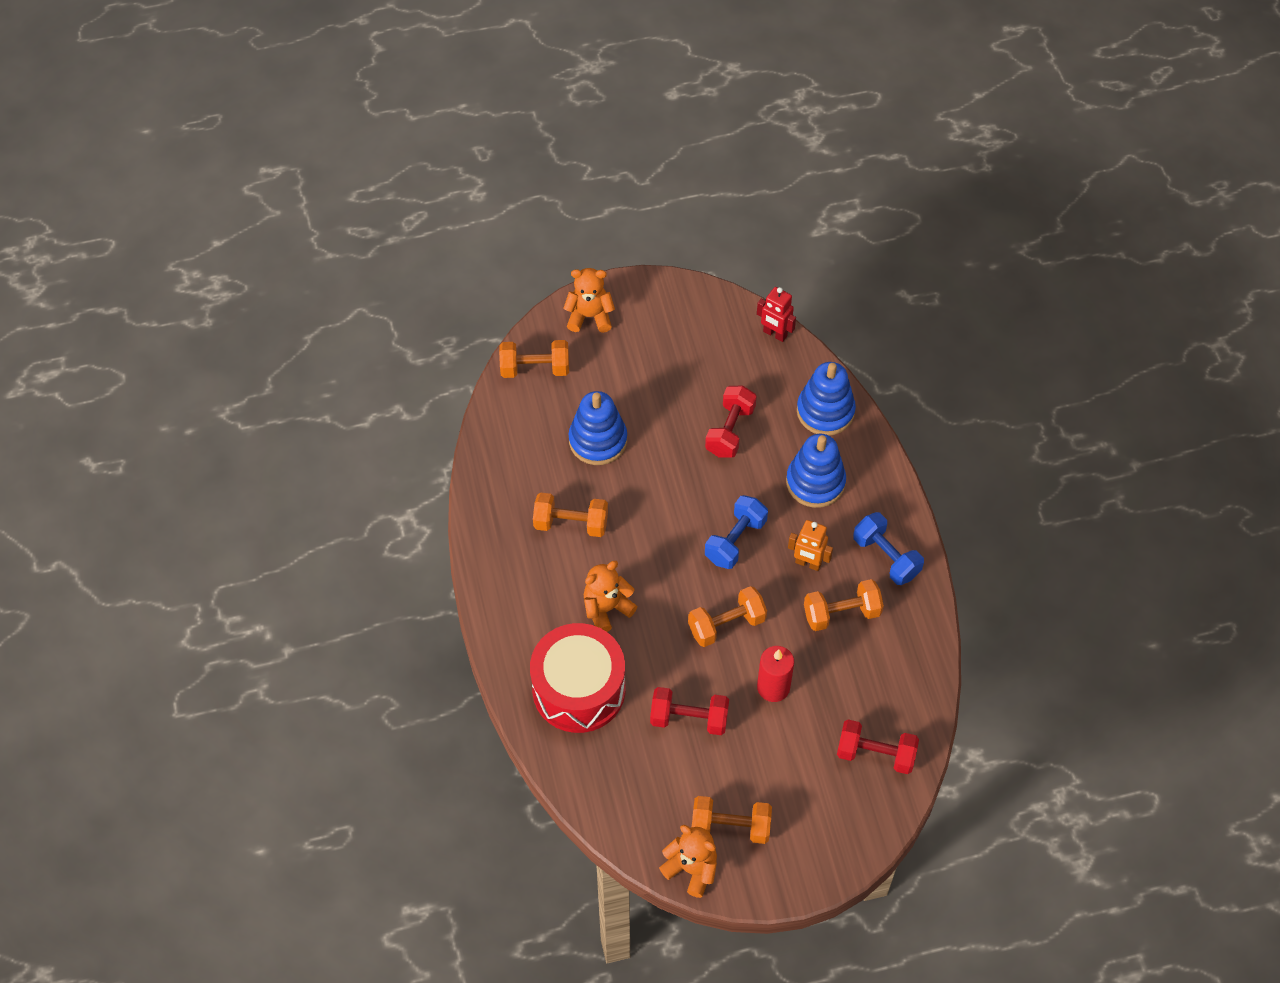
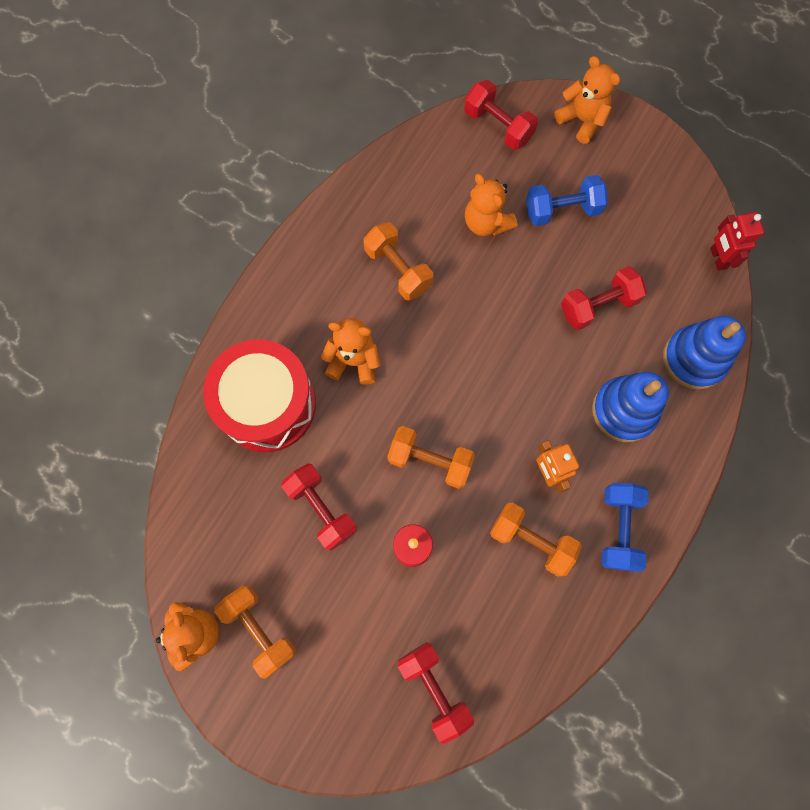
camera: 45 degrees right, 15 degrees up
(535, 368) = (498, 126): orange dumbbell -> red dumbbell
(598, 440) = (486, 223): blue stacking toy -> orange teddy bear
(735, 540) = (508, 399): blue dumbbell -> blue dumbbell (562, 210)

